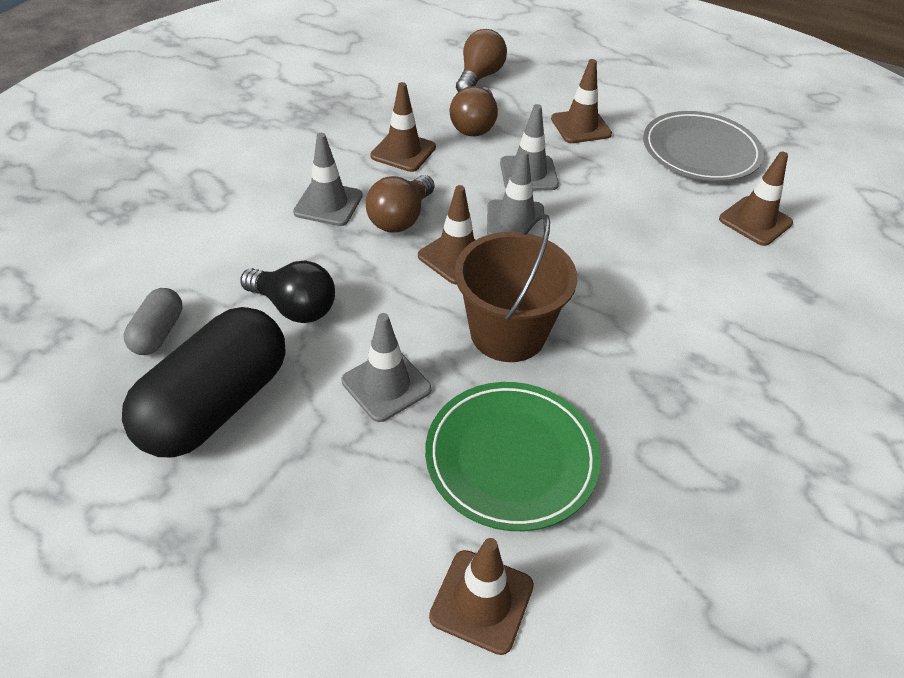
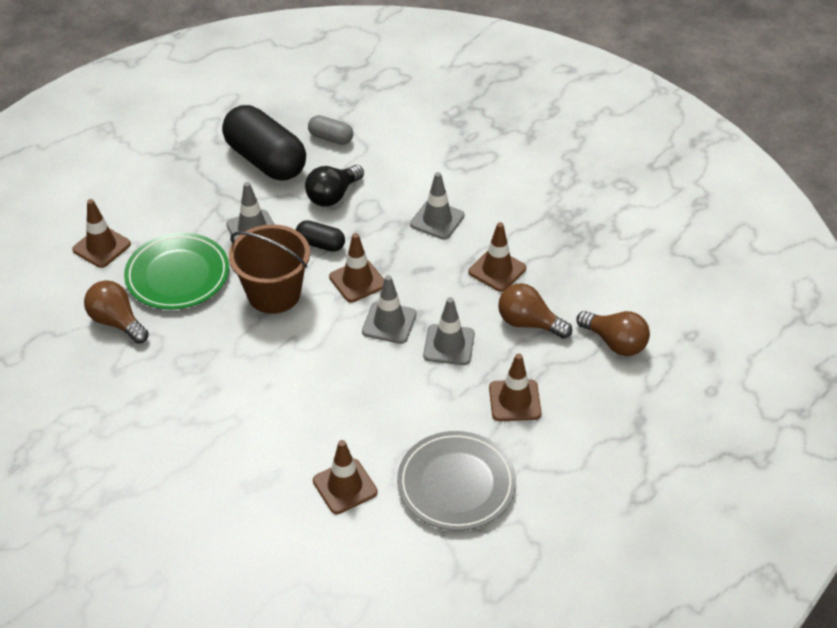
camera: 105 degrees right, 0 degrees up
(398, 303) = (320, 244): none -> black capsule
(401, 218) = (410, 257): brown light bulb -> brown light bulb (117, 322)

